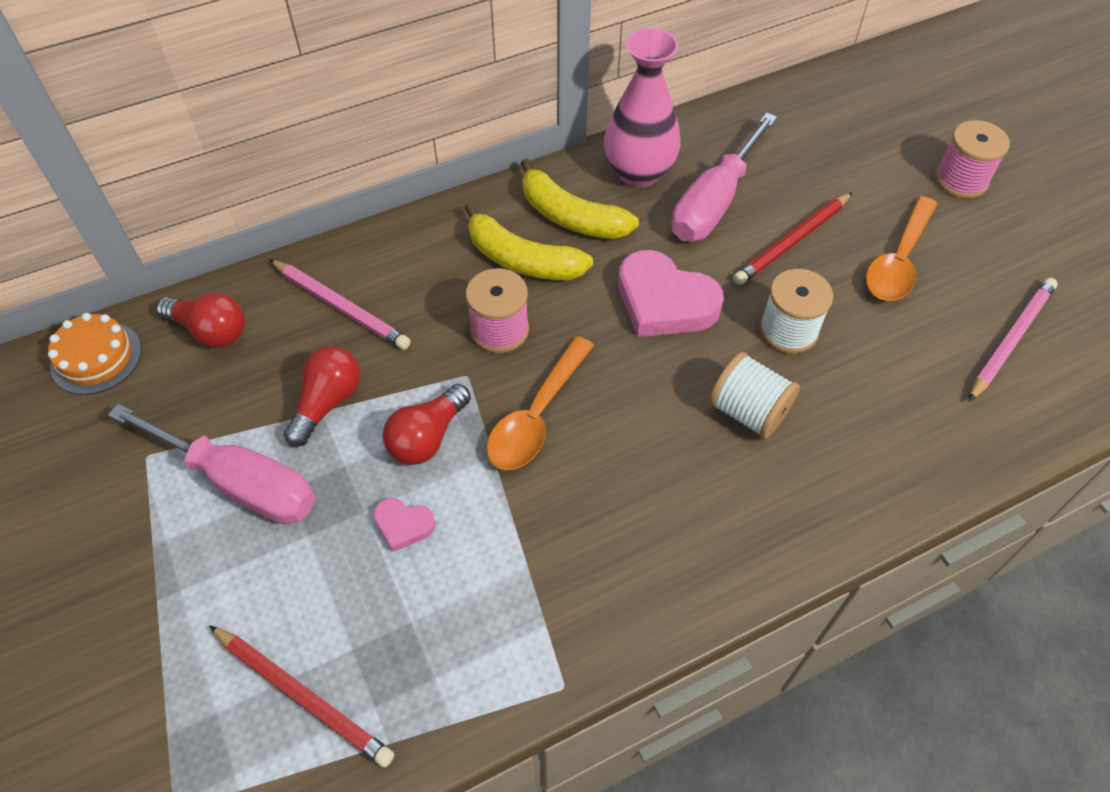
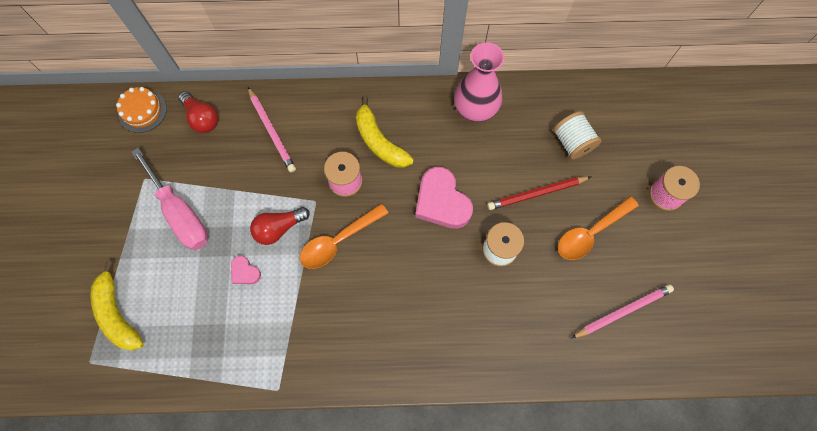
camera: 25 degrees right, 15 degrees up
(302, 696) = (162, 337): red pencil -> none
(327, 403) = (240, 186): red light bulb -> none
(571, 217) = (421, 124): yellow banana -> yellow banana (118, 314)
(714, 202) = (507, 148): pink screwdriver -> none
(748, 412) = (448, 288): white spool -> white spool (572, 142)

